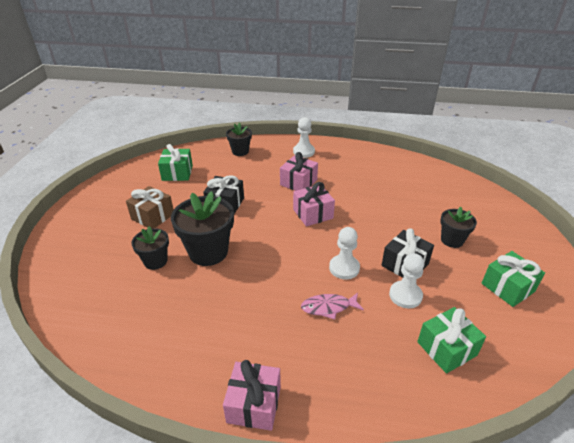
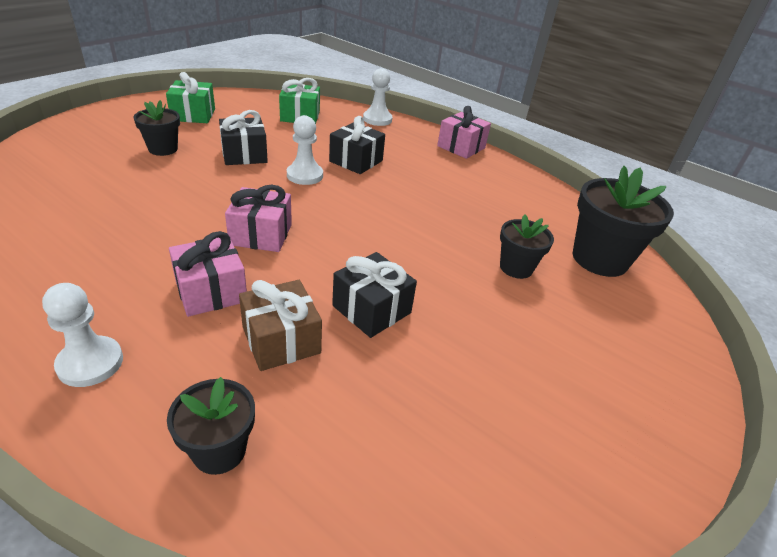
camera: 155 degrees left, 0 degrees up
(152, 216) = (508, 342): brown gift -> brown gift (281, 340)
(177, 173) = (424, 446): green gift -> none
(208, 252) = (441, 250): black flower pot -> black flower pot (599, 259)
(328, 307) = (356, 161): pink fish -> black gift
(405, 295) = (281, 142): white pawn -> white pawn (377, 119)

